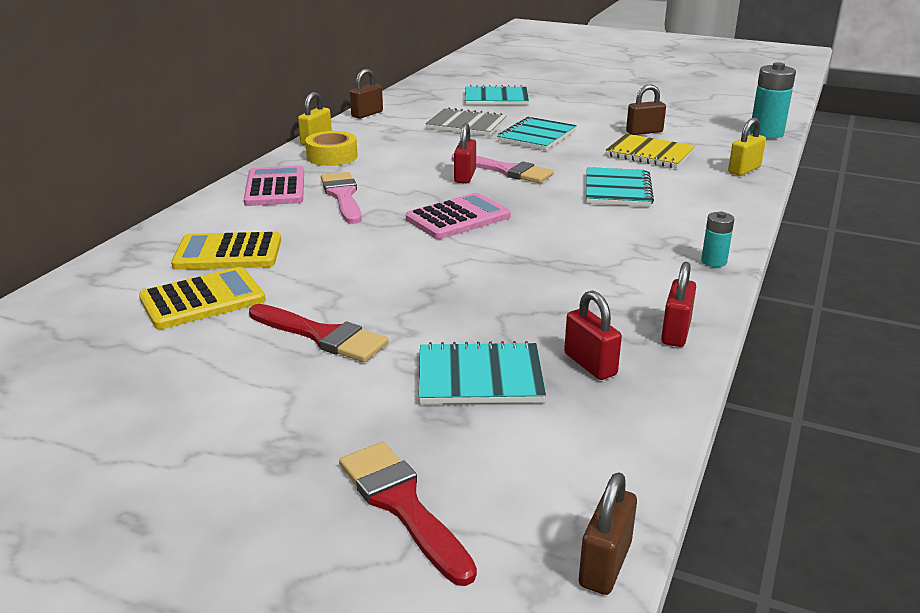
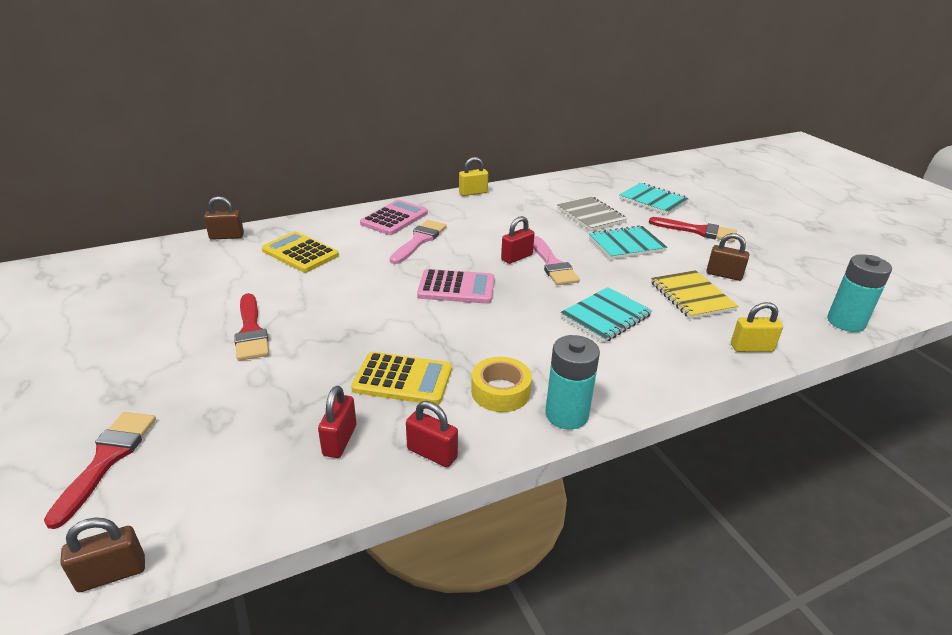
camera: 40 degrees right, 5 degrees up
(202, 300) = (242, 277): yellow calculator -> yellow calculator (403, 379)
(332, 156) = (462, 208): yellow tape -> yellow tape (500, 391)
(367, 114) = (538, 183): brown padlock -> brown padlock (226, 236)
(480, 377) = (271, 408): turquoise notebook -> none
(571, 109) = (697, 231): none -> red brush
(675, 332) = (432, 453): red padlock -> red padlock turned 60 degrees clockwise
(714, 261) = (566, 414): turquoise battery -> turquoise battery, size x1.83

